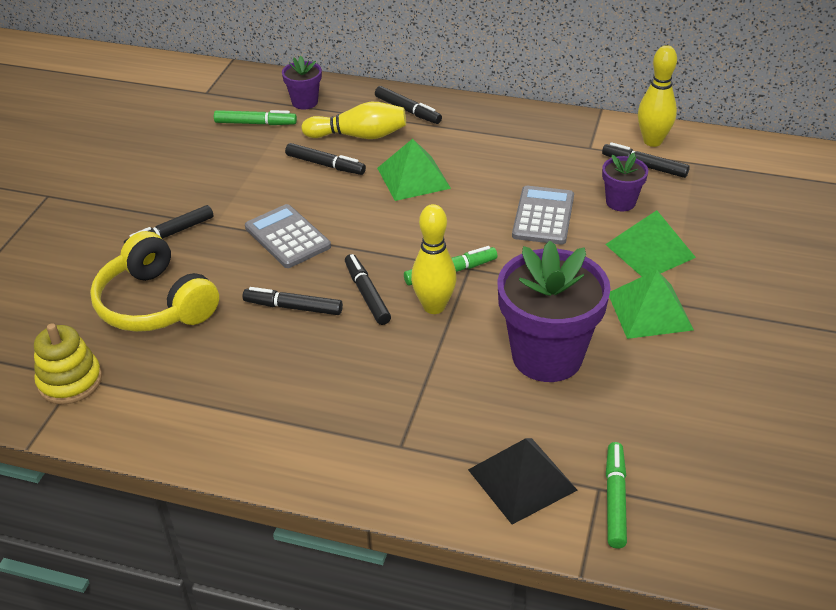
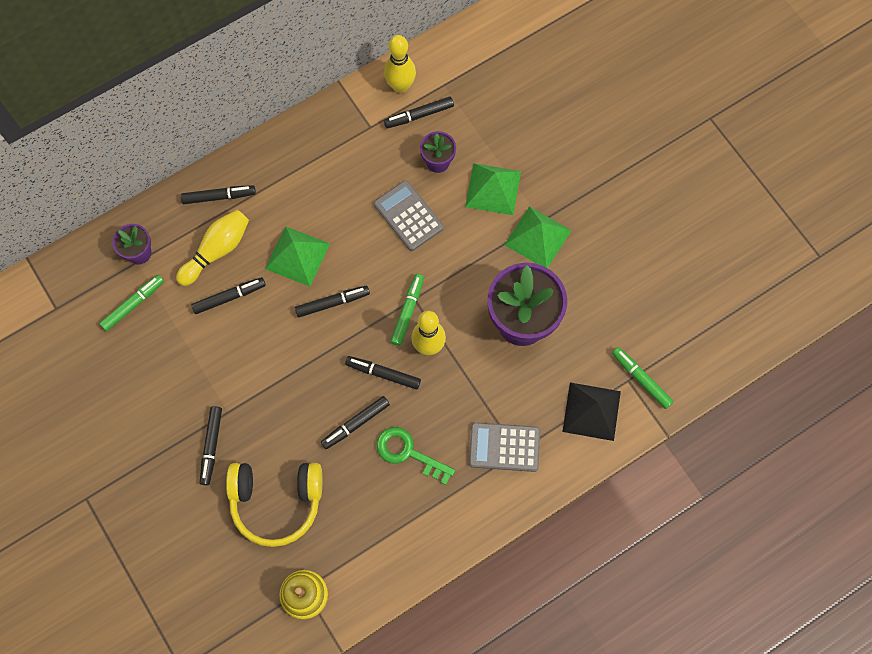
camera: 50 degrees left, 30 degrees up
(287, 237) = (284, 378): grey calculator -> grey calculator (504, 447)
(303, 362) = (408, 453): none -> green key
(396, 222) = (332, 303): none -> black marker

